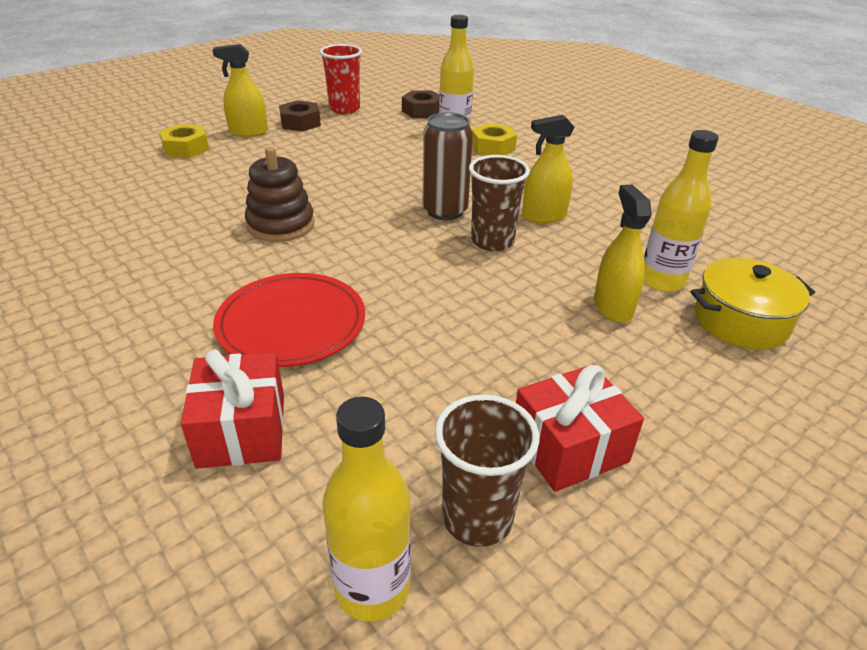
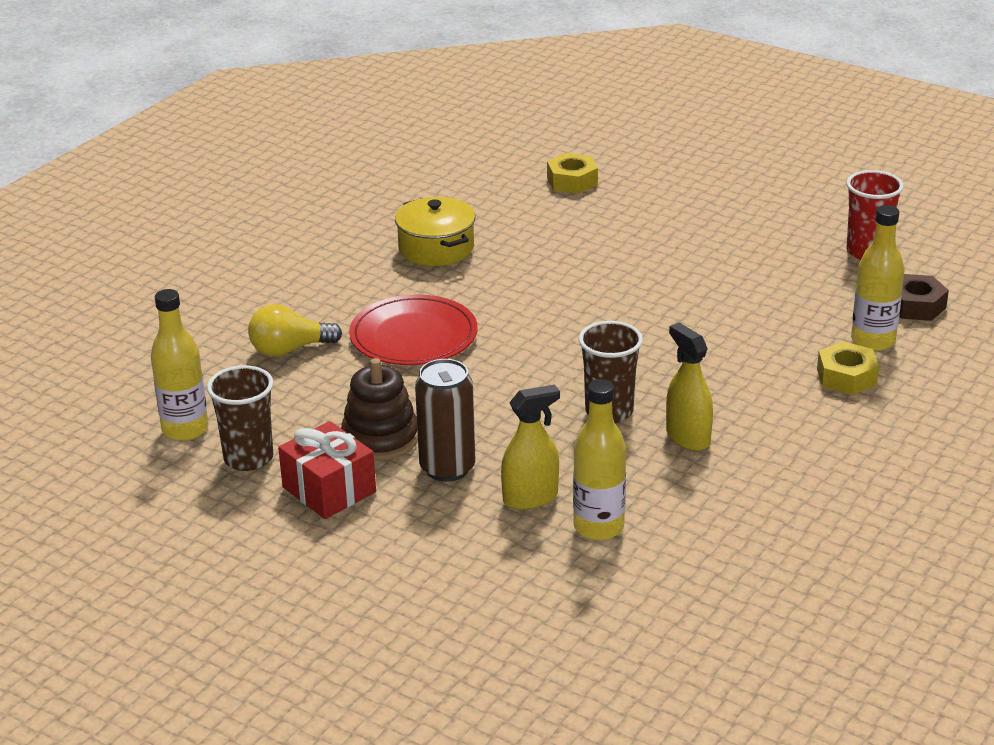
camera: 75 degrees right, 5 degrees down
(186, 148) = (673, 193): yellow nut -> yellow nut (572, 181)
(242, 430) = (289, 350): red gift -> yellow light bulb
(248, 132) = (743, 213): yellow spray bottle -> none
(281, 225) = (559, 289): brown stacking toy -> brown stacking toy (380, 438)
(300, 123) = (797, 235): brown nut -> none
(445, 211) = (652, 372): brown can -> brown can (447, 468)
(740, 321) = (550, 580): yellow pot -> yellow pot (436, 248)

